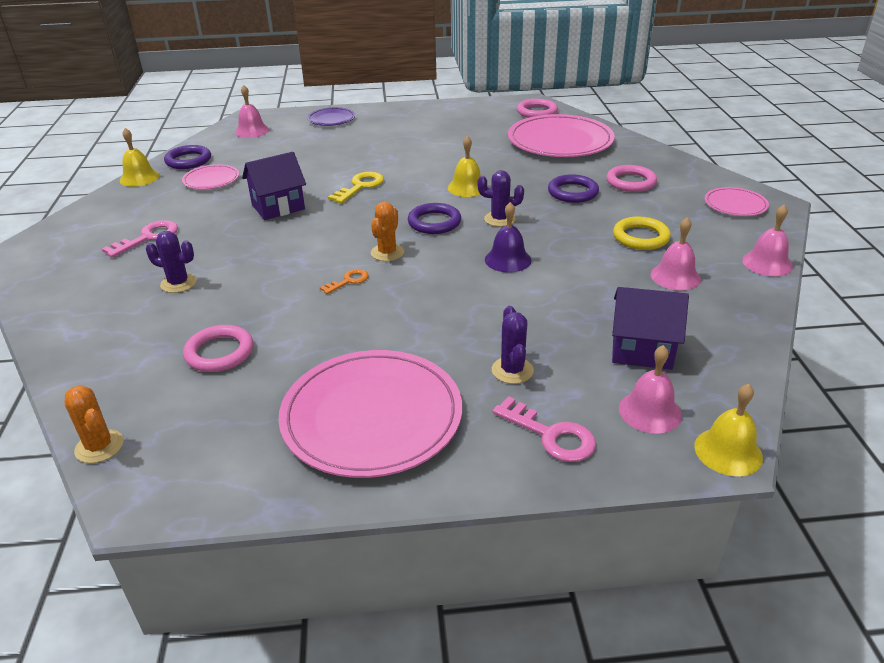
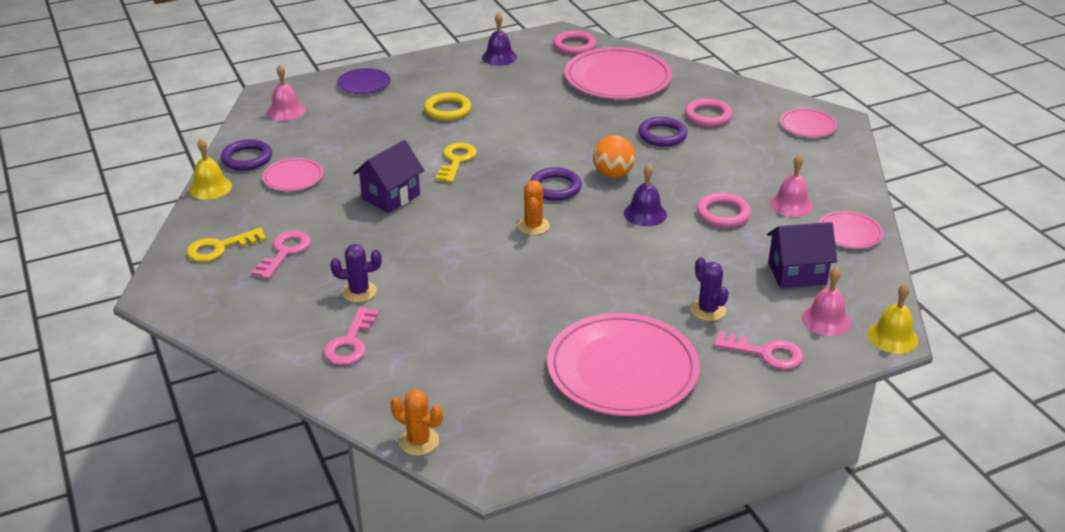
camera: 20 degrees left, 0 degrees up
(100, 225) = (220, 248): none -> yellow key
(128, 328) = (350, 342): none -> pink key
(219, 352) = (454, 346): pink ring -> pink ring (723, 214)
(348, 281) = (518, 260): orange key -> none
(462, 113) = (499, 57): none -> purple bell
(467, 187) = (561, 145): yellow bell -> none
(499, 219) = (613, 174): purple cactus -> orange ball
(641, 237) = (745, 172): yellow ring -> yellow ring (447, 110)
(730, 317) = (849, 232): none -> pink plate
(767, 263) = (857, 179): pink bell -> none

